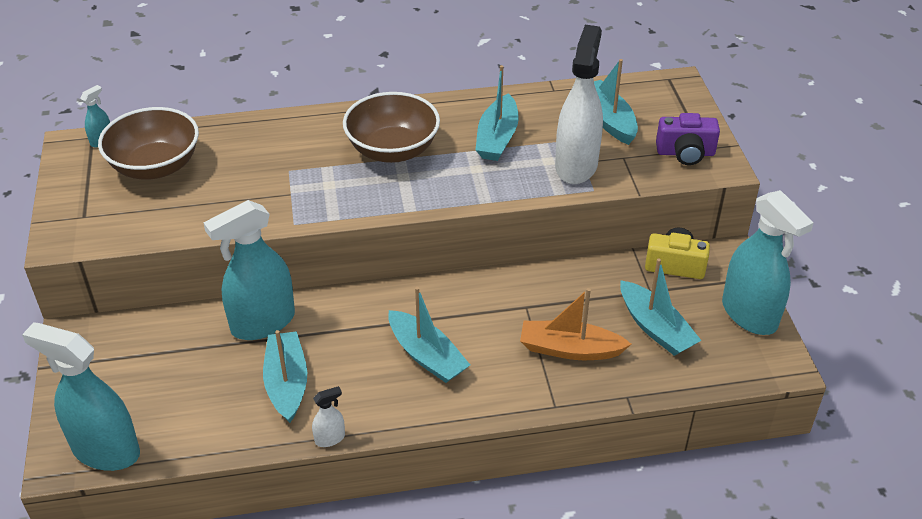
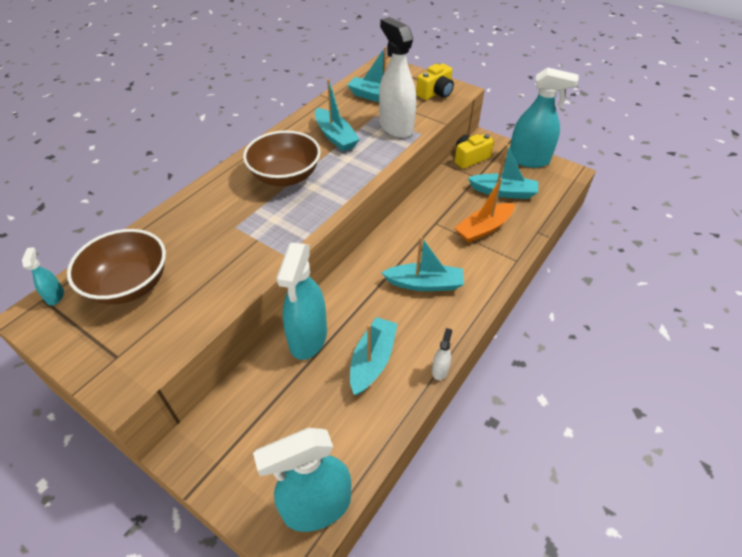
camera: 45 degrees left, 5 degrees up
(287, 383) = (372, 360): turquoise boat -> turquoise boat turned 75 degrees clockwise
(685, 153) = (435, 93): purple camera -> yellow camera

